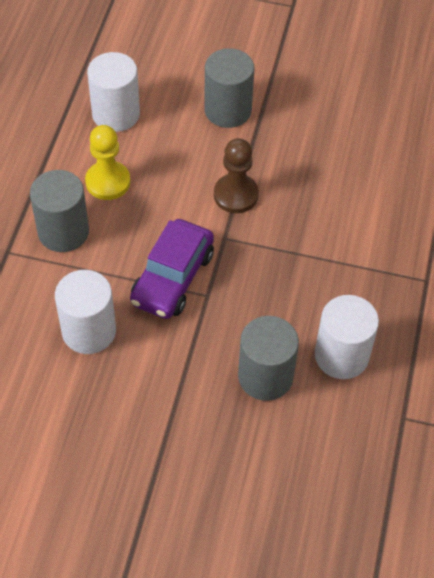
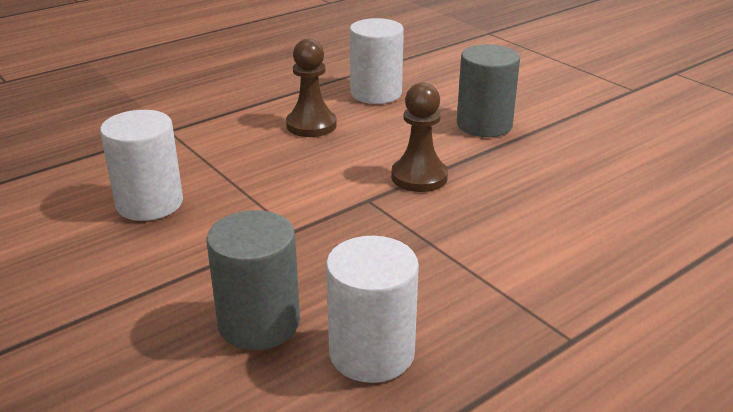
camera: 40 degrees right, 25 degrees down
(63, 232) = (229, 137): grey cylinder -> none
(108, 182) = (311, 125): yellow pawn -> brown pawn
(173, 278) = (277, 204): purple car -> none

